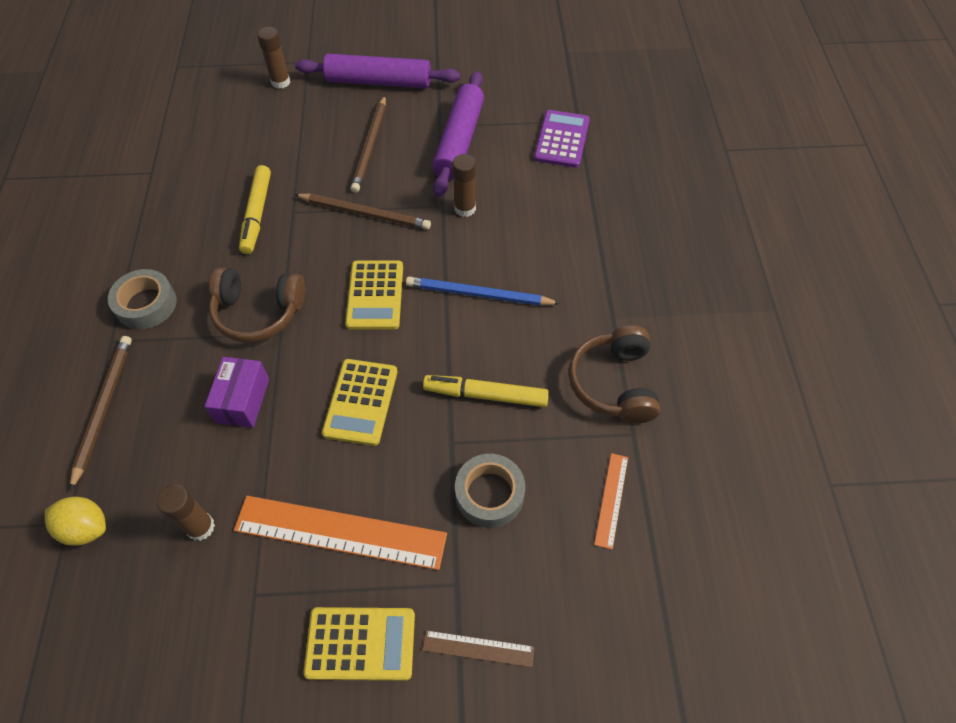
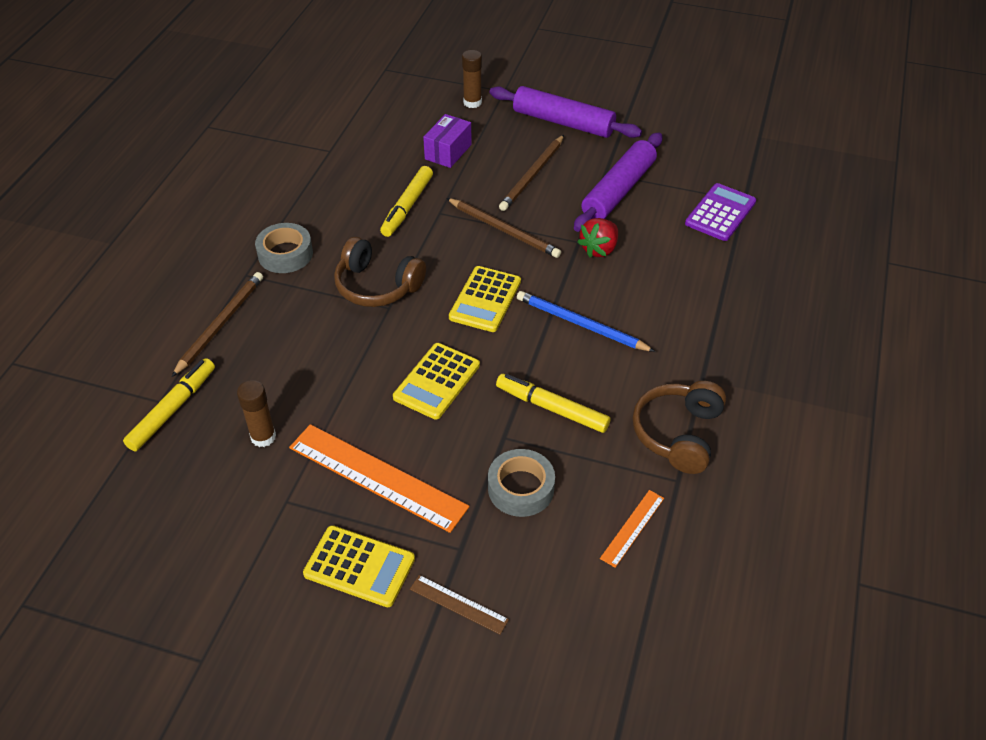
camera: 20 degrees right, 10 degrees down
(86, 528) = (173, 409): yellow lemon -> yellow marker
(243, 400) = (336, 351): purple box -> purple box (448, 152)
(465, 208) = (599, 249): brown glue stick -> red strawberry

